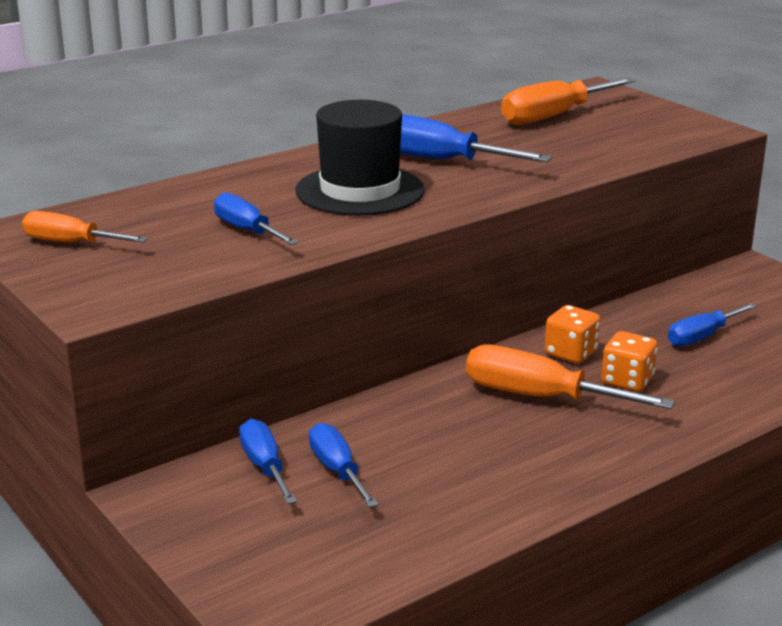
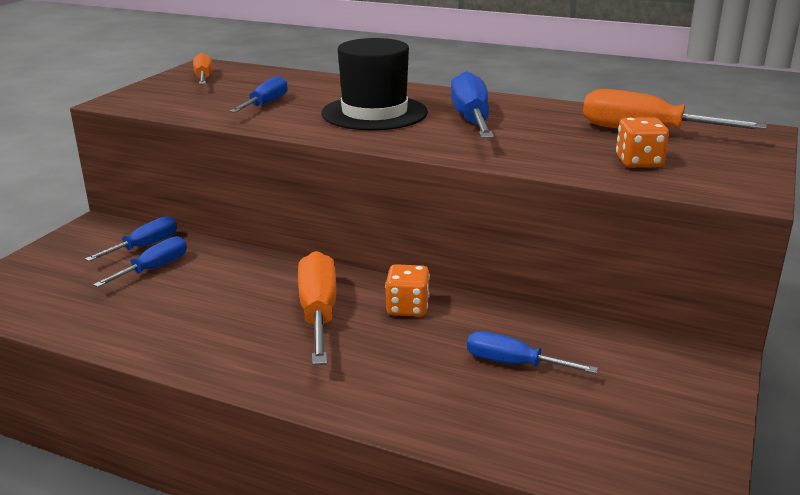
camera: 60 degrees right, 0 degrees up
(627, 381) = (384, 344): orange dice -> orange dice (639, 162)

